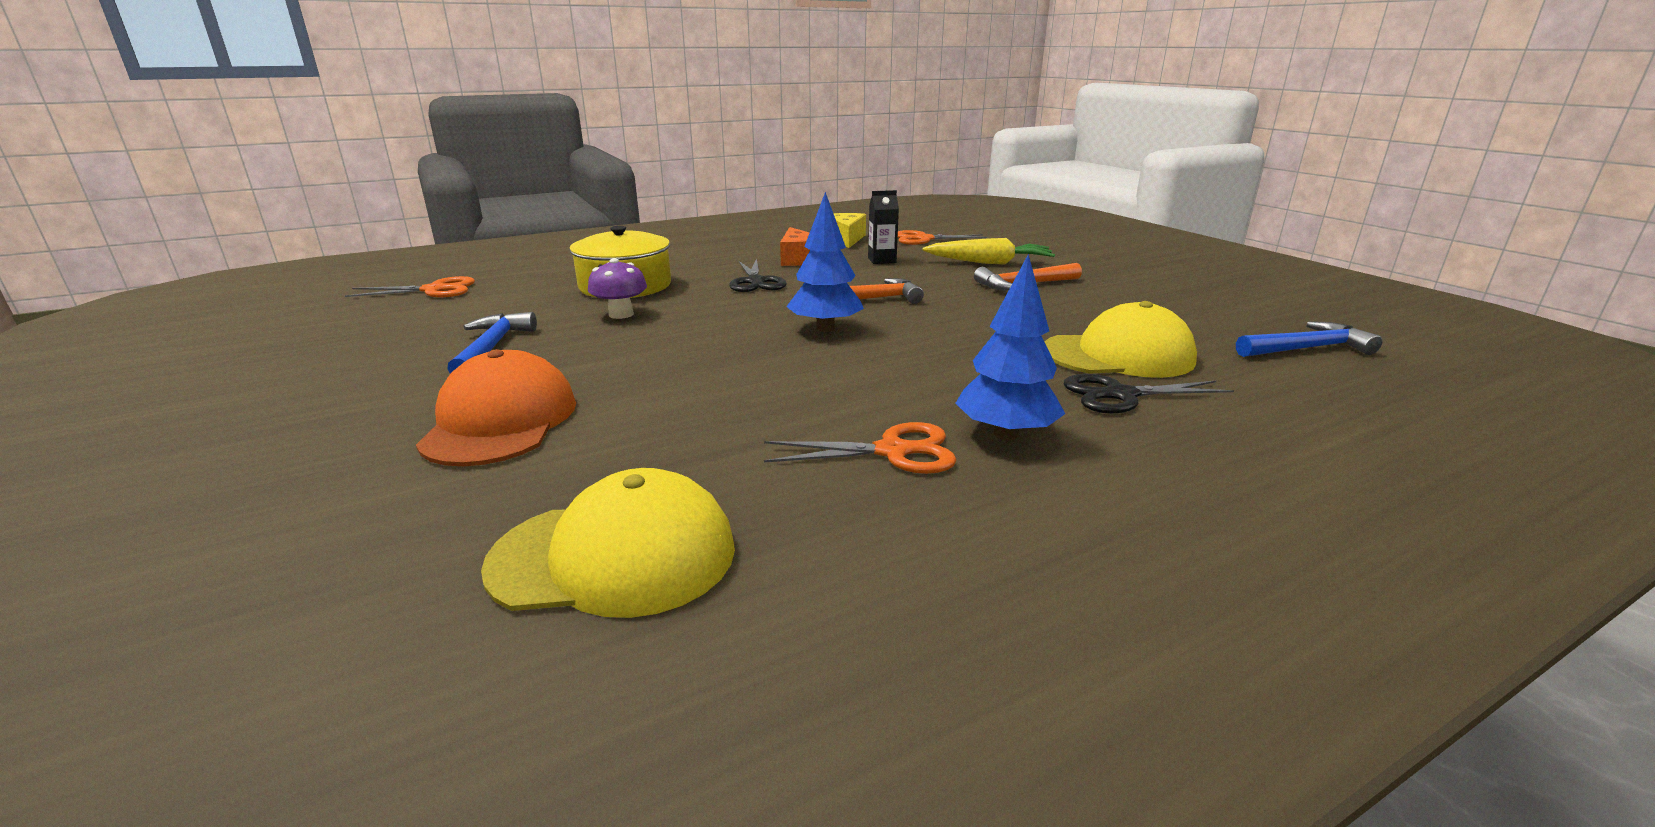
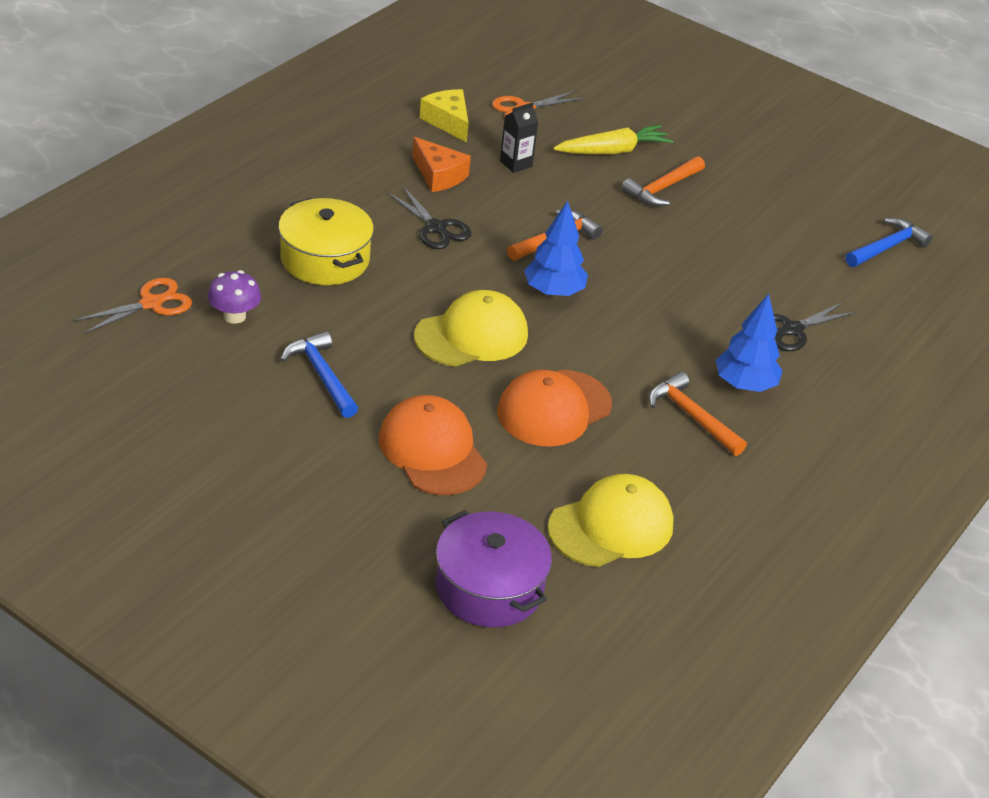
camera: 30 degrees left, 15 degrees up
(305, 594) = (489, 587): none -> purple pot
(621, 314) = (372, 306): purple mushroom -> purple mushroom (234, 316)
(705, 411) = (554, 409): none -> orange cap
(892, 451) = (691, 416): orange scissors -> orange hammer
(1118, 355) = (774, 282): yellow cap -> yellow cap (471, 335)

